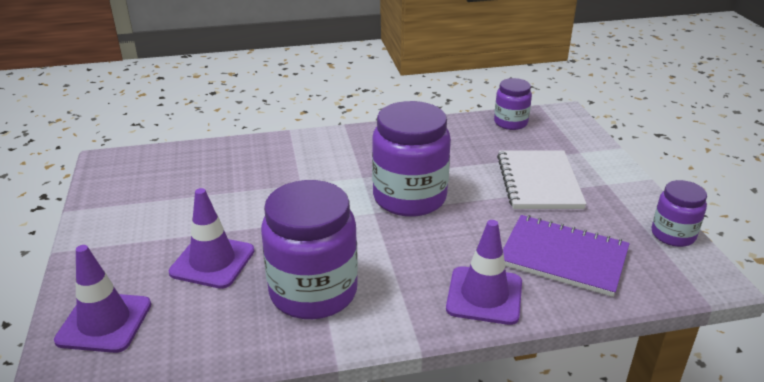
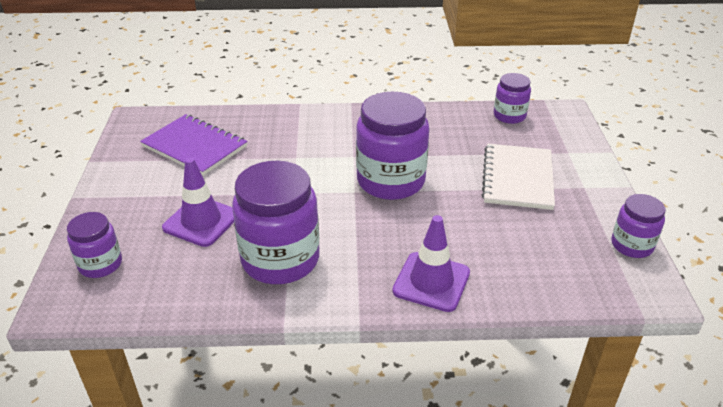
camera: 10 degrees right, 5 degrees up
(104, 322) = (100, 264): purple traffic cone -> purple jar
(563, 257) = (517, 254): purple notebook -> purple notebook (194, 146)

